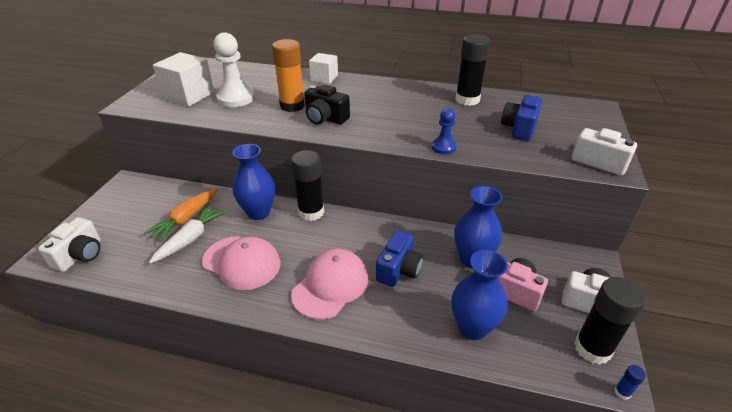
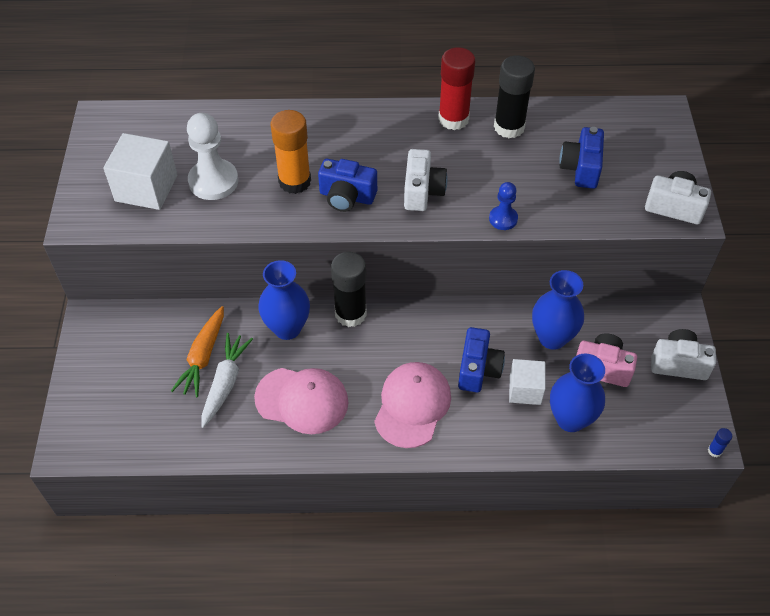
camera: 15 degrees left, 15 degrees up
(80, 255) = (106, 435): white camera -> white camera (422, 191)
(324, 78) = (311, 117): white cube -> white cube (525, 390)
(325, 118) = (347, 197): black camera -> blue camera
(426, 91) = (453, 119): none -> red glue stick
(592, 348) = (685, 414): black glue stick -> none

